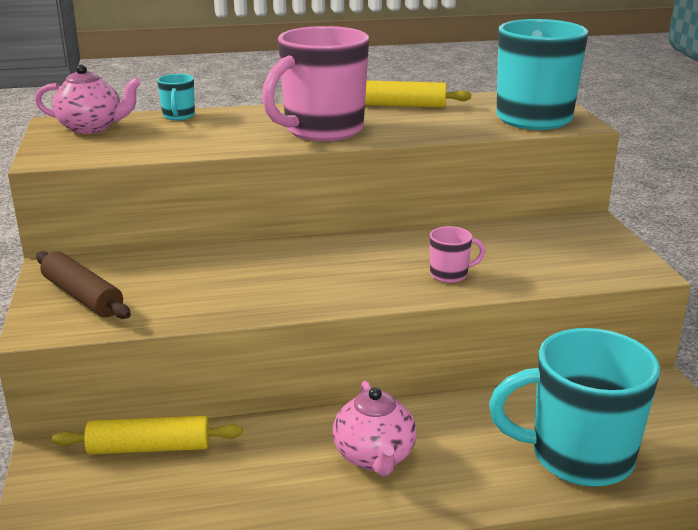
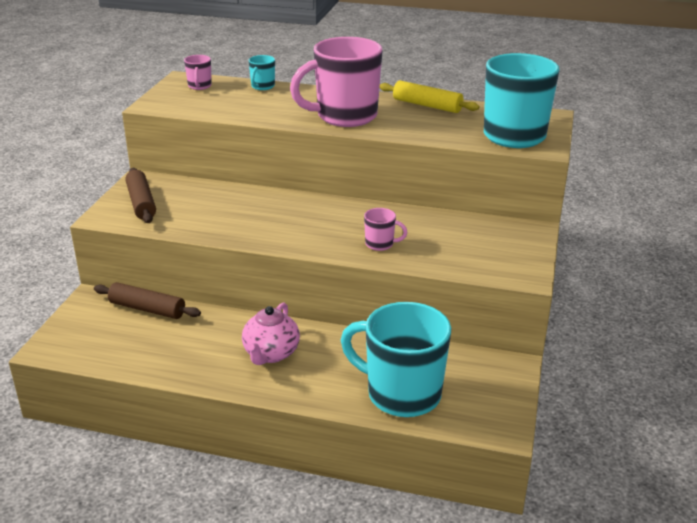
camera: 25 degrees right, 5 degrees up
(92, 128) = (199, 86): pink teapot -> pink mug
(150, 448) = (147, 309): yellow rolling pin -> brown rolling pin

